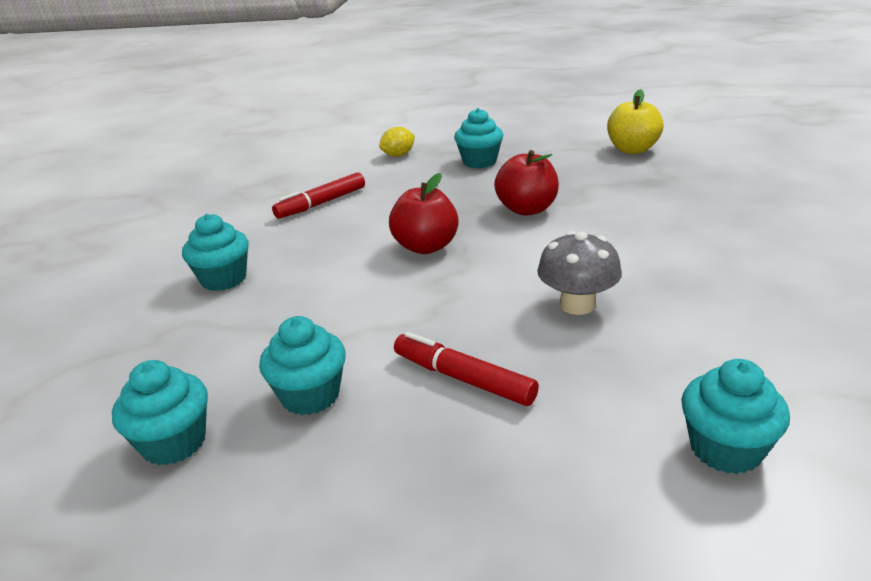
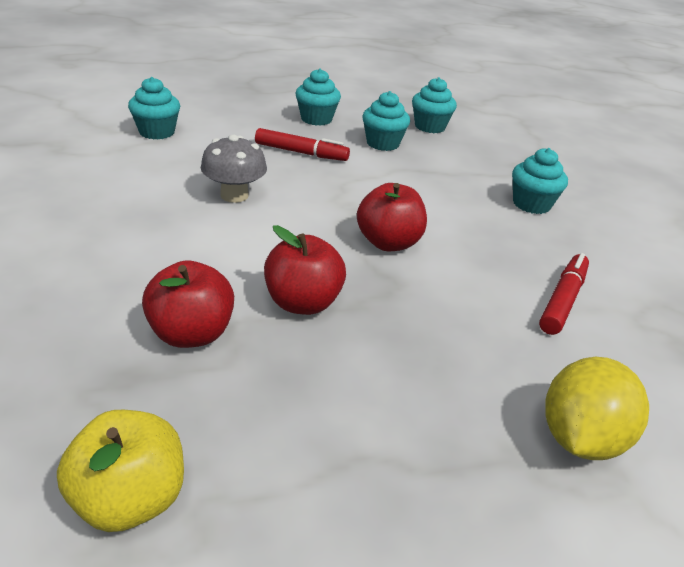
camera: 155 degrees right, 5 degrees up
(398, 155) = (580, 438): yellow lemon -> yellow lemon, size x1.68
(479, 162) = (420, 423): turquoise cupcake -> turquoise cupcake (316, 119)
(612, 197) = (191, 334): none -> red apple

